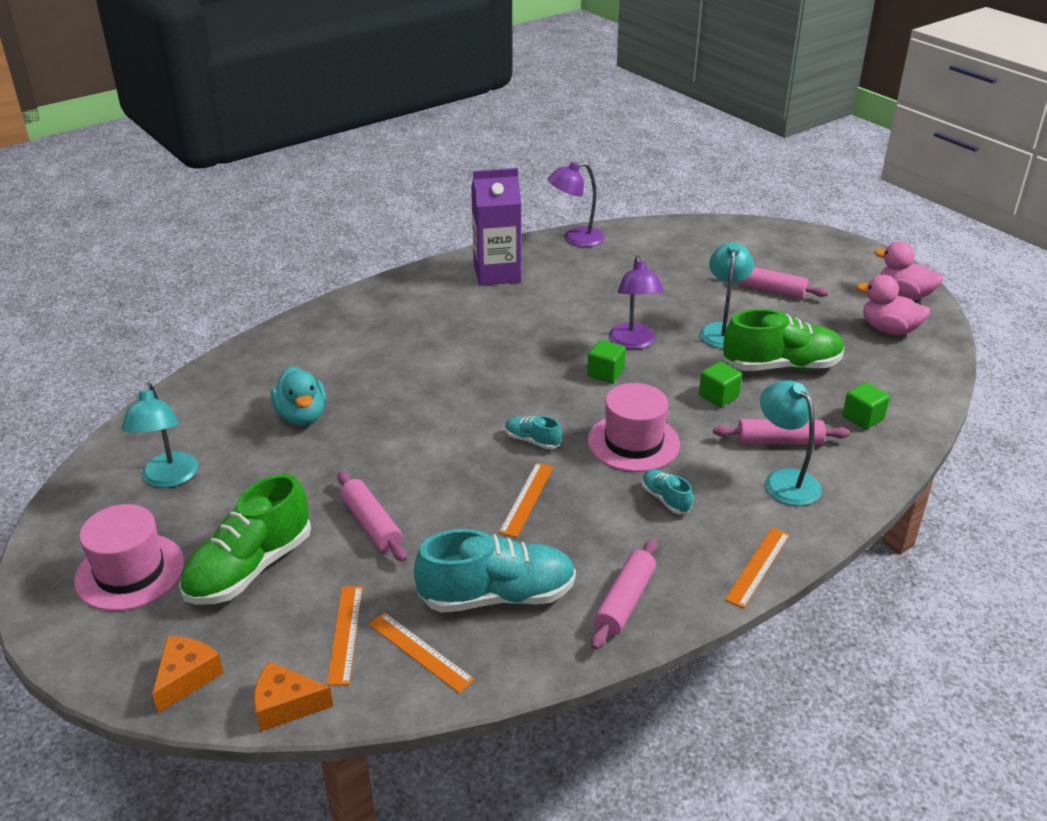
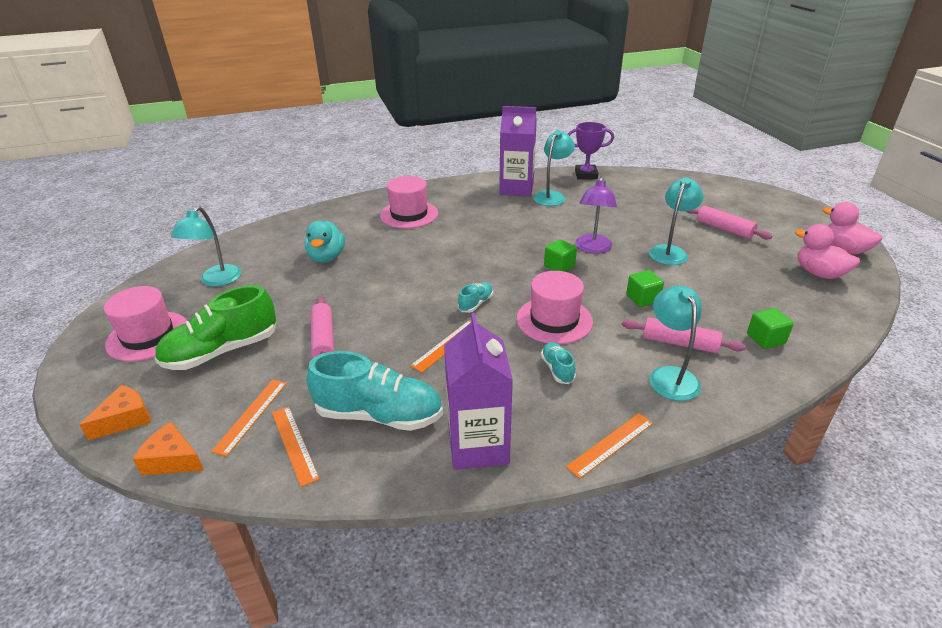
camera: 20 degrees right, 0 degrees up
(375, 334) = (409, 214): none -> pink hat
(532, 441) = (476, 303): turquoise shoe -> turquoise shoe turned 75 degrees clockwise
(548, 277) = (552, 196): none -> turquoise lamp
(575, 239) = (586, 175): purple lamp -> purple trophy
(625, 601) = (478, 445): pink rolling pin -> purple carton
(781, 366) = (708, 285): green shoe -> none

